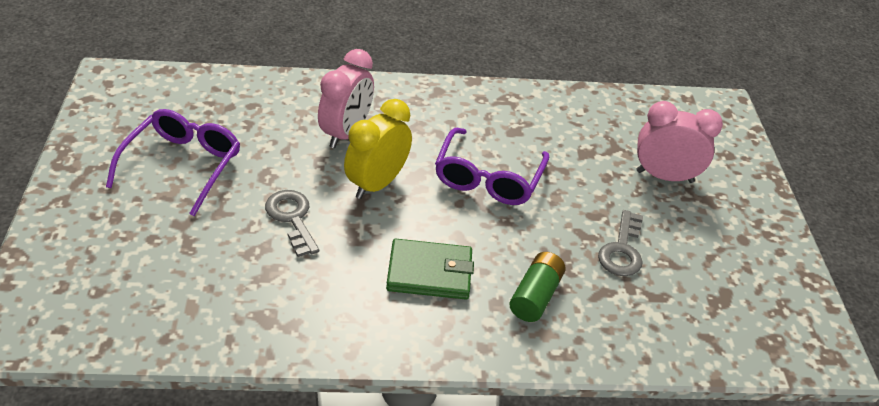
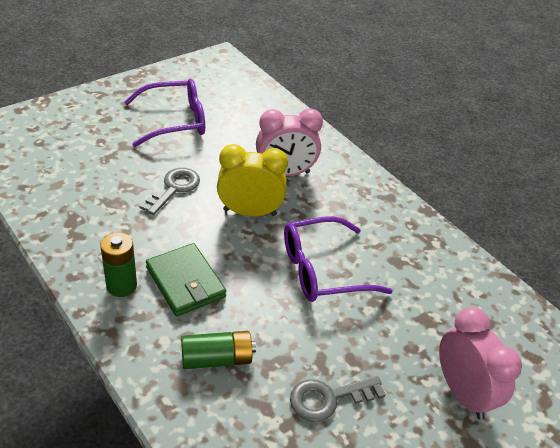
camera: 55 degrees right, 0 degrees up
(396, 320) = (121, 286): none -> green battery

